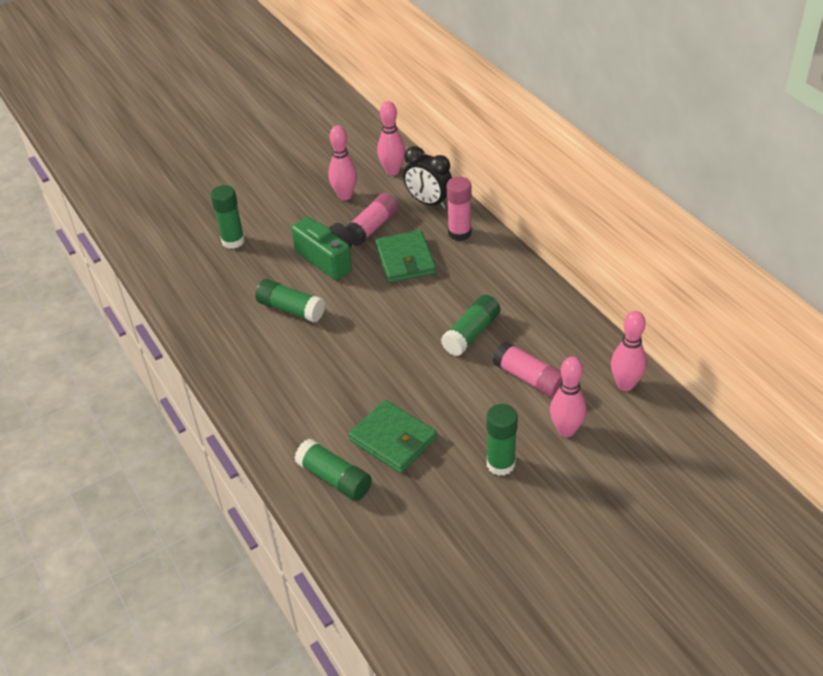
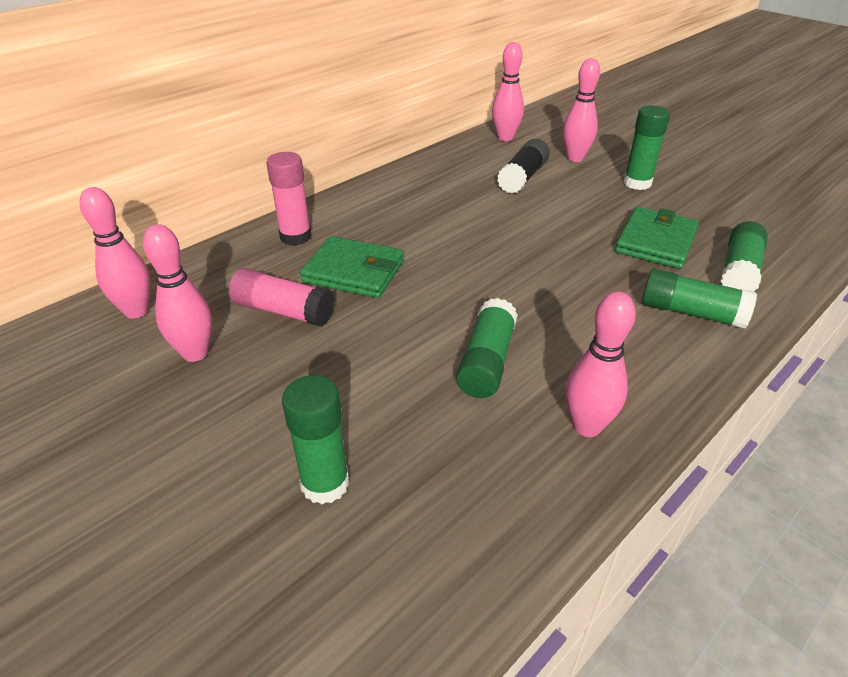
camera: 105 degrees left, 5 degrees down
(223, 340) = (587, 426): none -> pink bowling pin
(327, 259) = (362, 344): green camera -> none
(405, 259) = (354, 271): green wallet -> green wallet turned 45 degrees clockwise
(429, 202) = (225, 267): black clock -> none
(471, 333) = (474, 212): green glue stick -> green glue stick (691, 312)
(529, 378) = (522, 177): pink glue stick -> black glue stick

